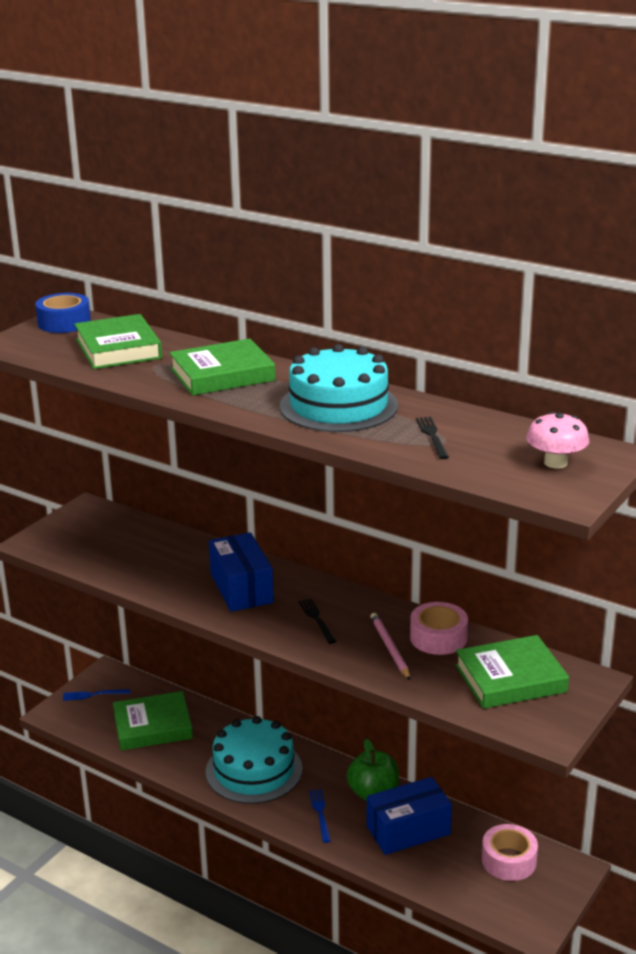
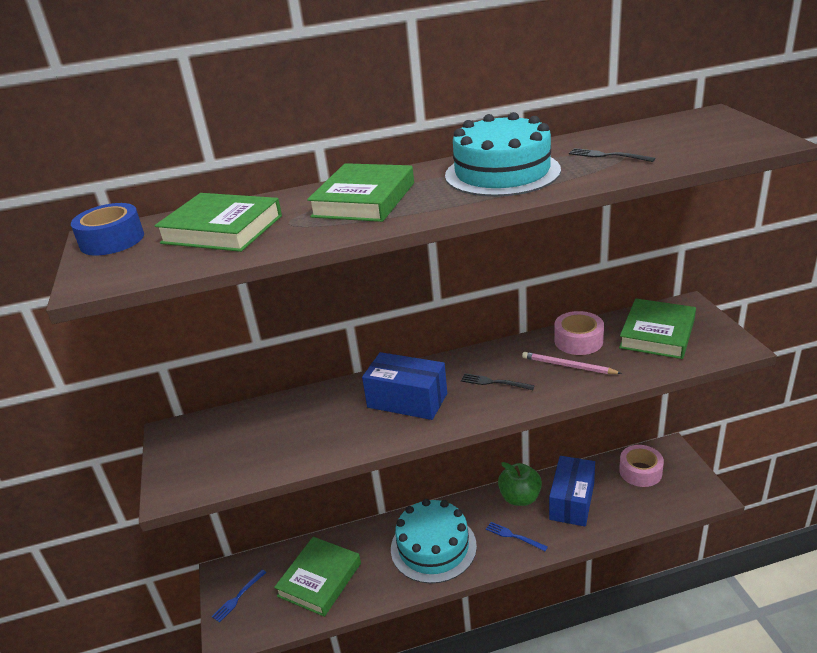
camera: 45 degrees left, 5 degrees up
(555, 463) = (706, 132): pink mushroom -> none

